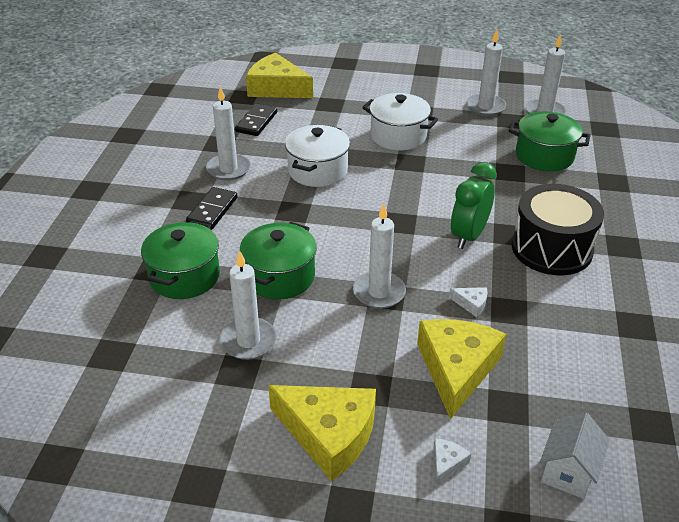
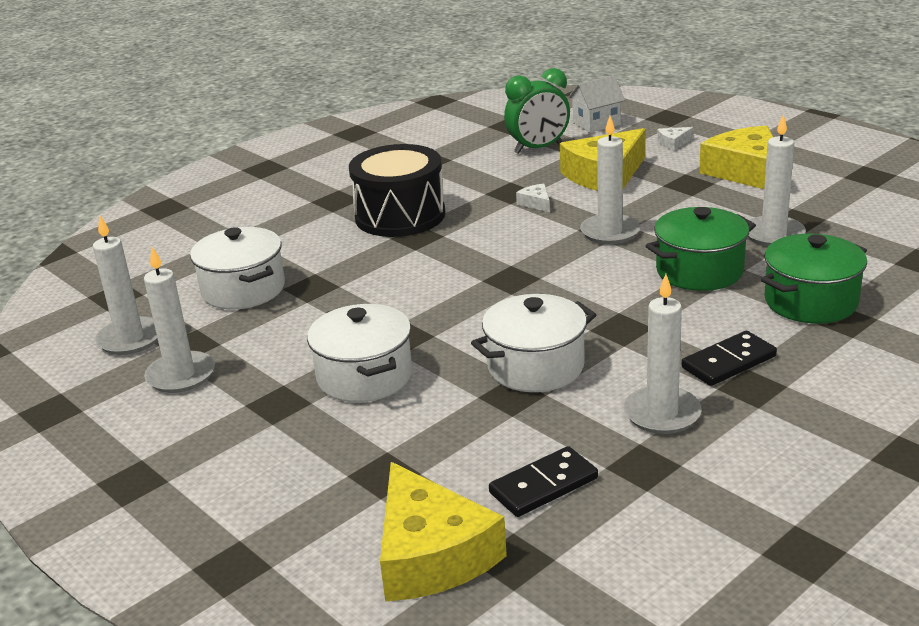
camera: 140 degrees left, 10 degrees down
(468, 236) = (459, 246): green clock -> green clock (538, 148)
(544, 156) = (243, 289): green pot -> white pot

